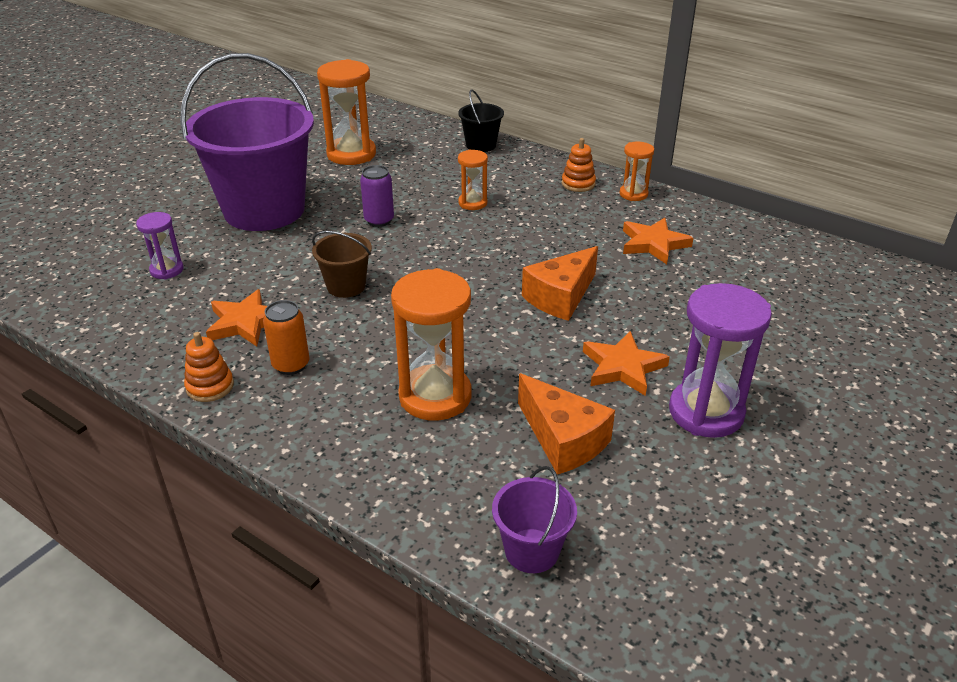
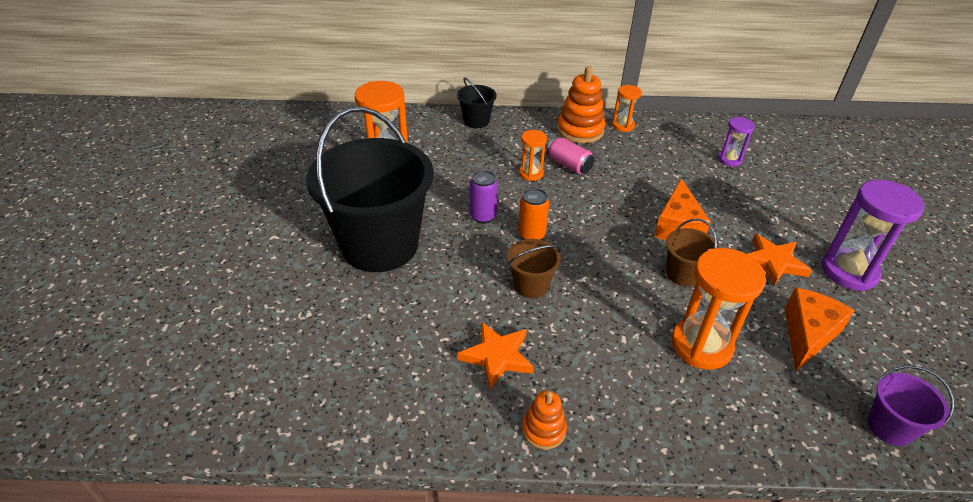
camera: 35 degrees left, 5 degrees up
(167, 270) = (368, 341): purple hourglass -> purple hourglass (729, 159)
(264, 210) = (380, 245): purple bucket -> black bucket
(291, 365) = (578, 375): orange can -> orange can (531, 235)
(505, 336) = (683, 274): none -> brown bucket
(521, 209) = (569, 165): none -> pink can
(563, 439) = (807, 335): orange cheese -> orange cheese turned 75 degrees counterclockwise
(578, 184) = (580, 130): orange stacking toy -> orange stacking toy, size x1.73
(653, 244) = (679, 160): orange star -> none

